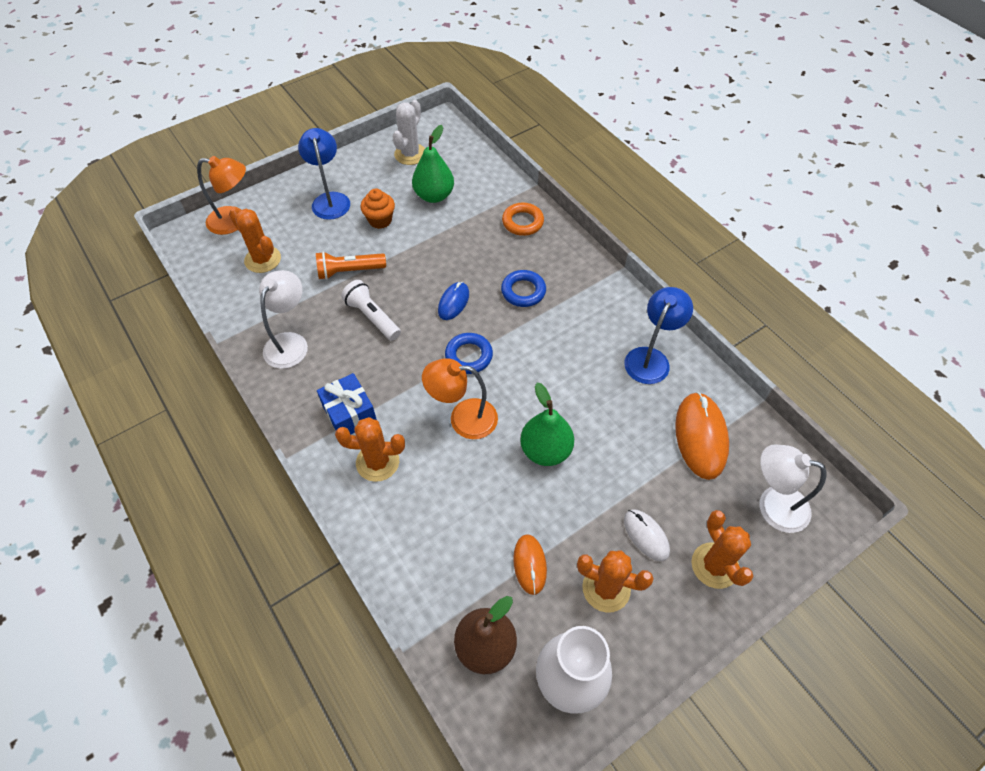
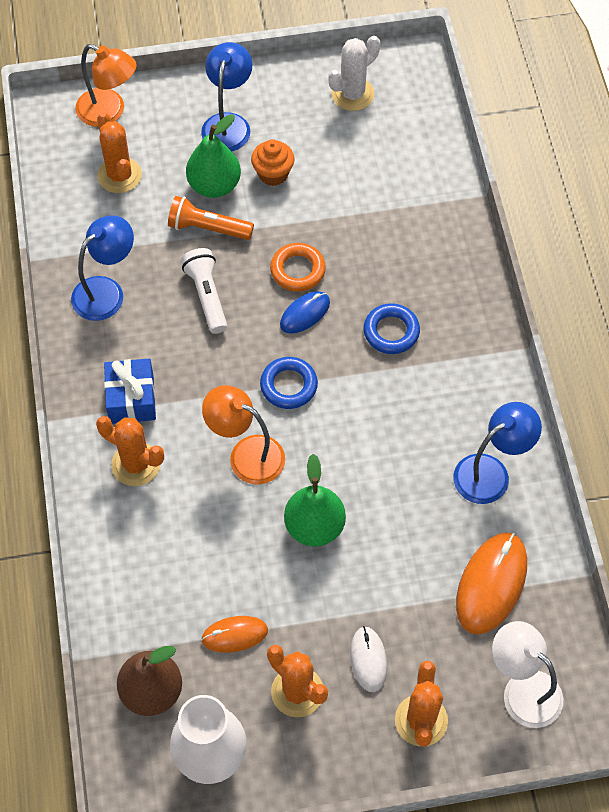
camera: 25 degrees right, 5 degrees up
(290, 342) = (106, 291): white lamp -> blue lamp
(434, 196) = (352, 164): green pear -> green pear (214, 185)
(522, 222) = (439, 241): orange ring -> orange ring (297, 270)
(529, 564) = (234, 635): orange mouse -> orange mouse turned 60 degrees clockwise

